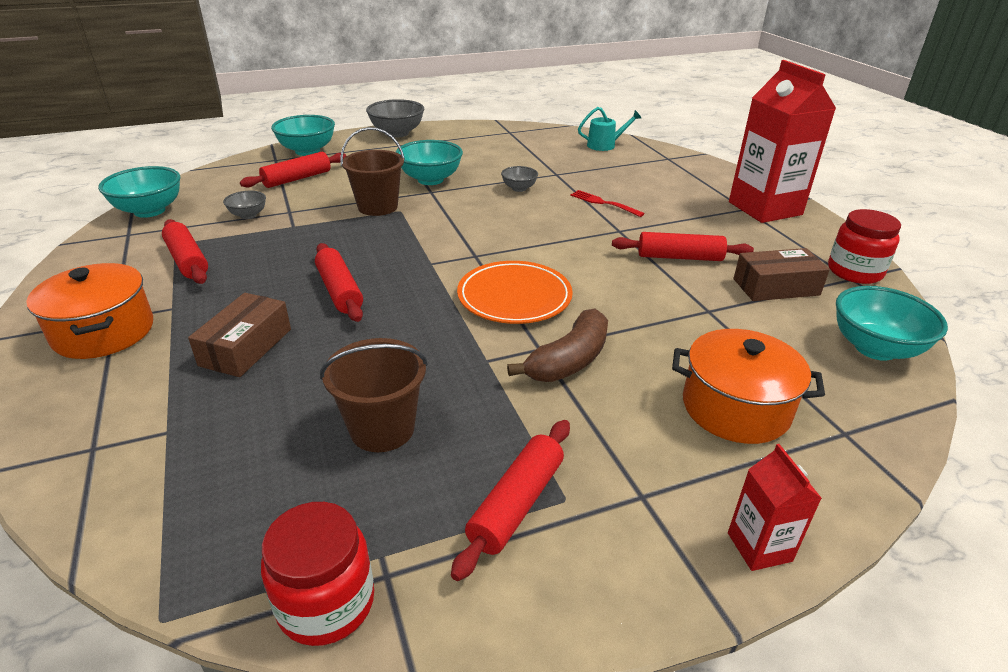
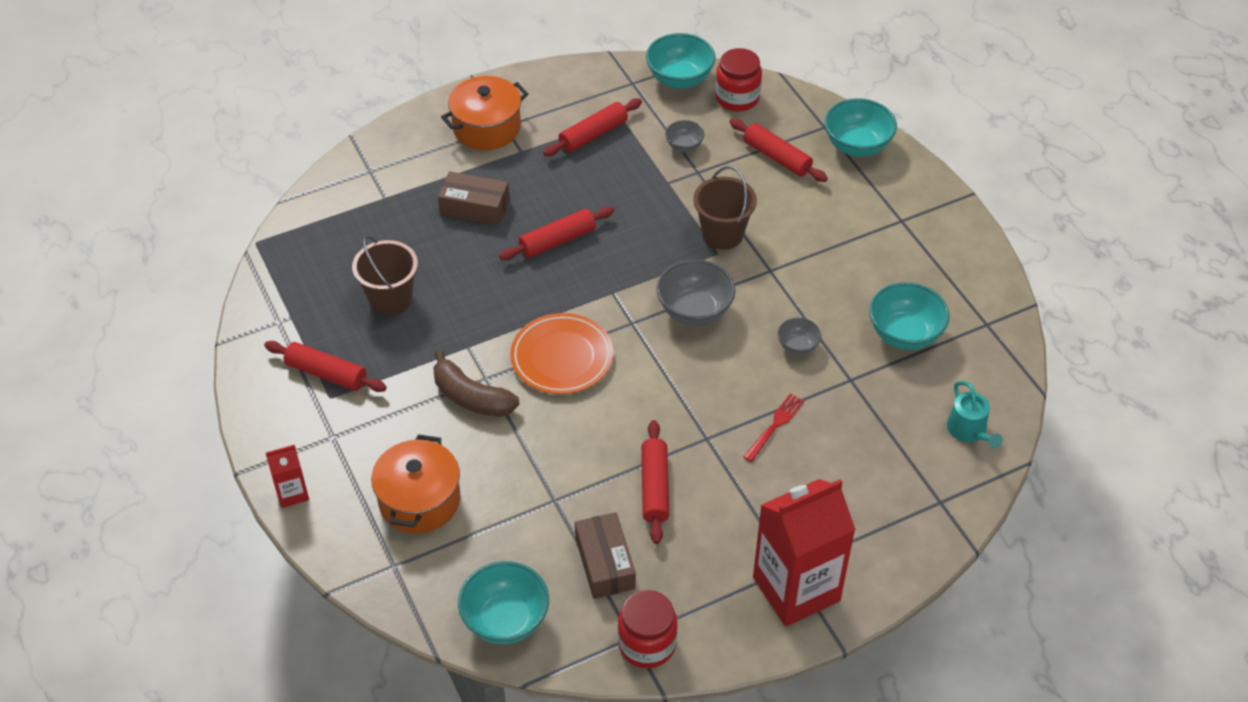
camera: 85 degrees right, 15 degrees up
(326, 603) = (262, 301): red jar -> red jar (737, 98)
(397, 133) = (942, 212): grey bowl -> grey bowl (694, 311)
(430, 180) = (802, 265): turquoise bowl -> turquoise bowl (904, 334)

